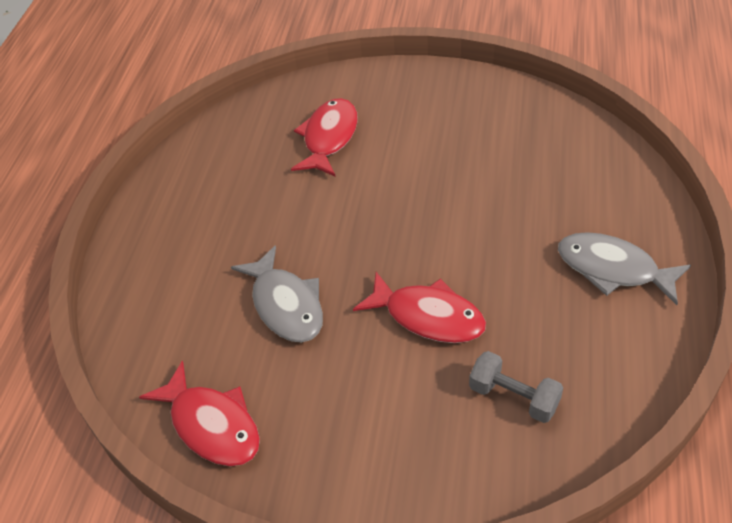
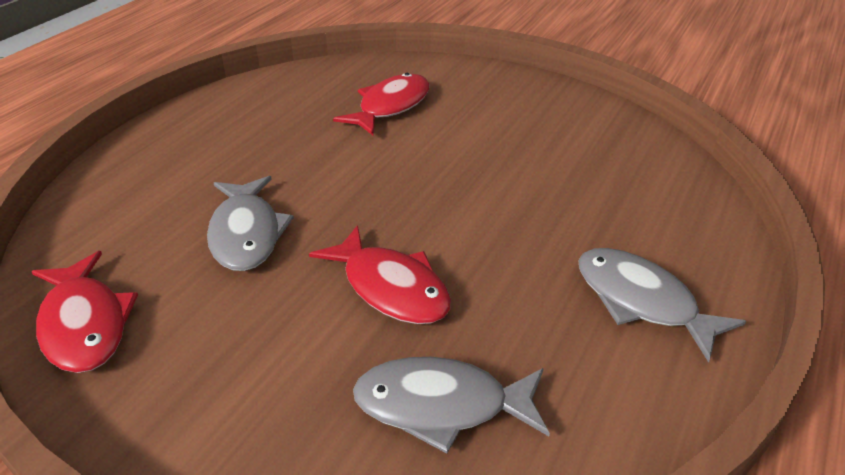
camera: 15 degrees right, 10 degrees down
(513, 397) = (441, 405): grey dumbbell -> grey fish

